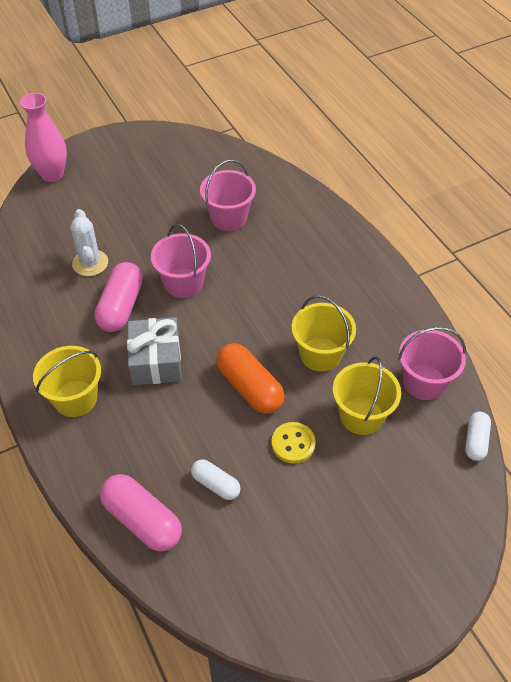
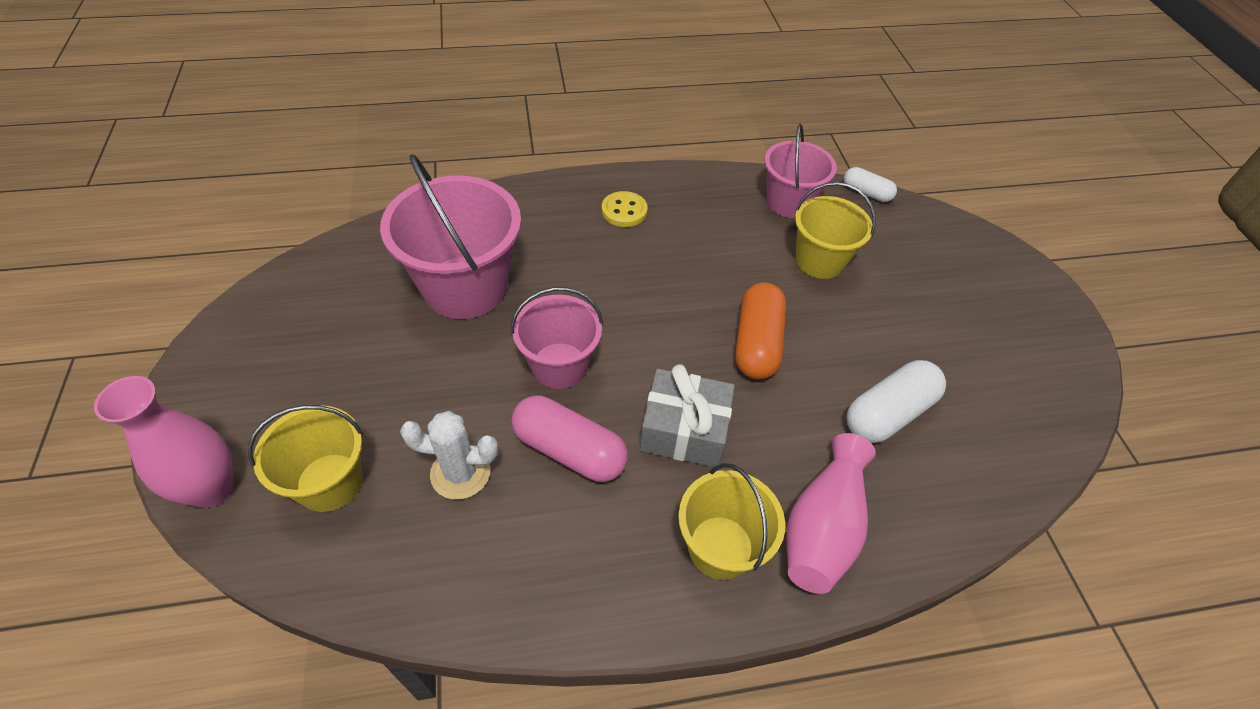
camera: 75 degrees left, 0 degrees up
(104, 453) = (822, 528): none -> pink vase
(142, 520) = (931, 504): pink capsule -> none
(216, 484) = (888, 413): white capsule -> white capsule, size x1.70
(228, 218) = (465, 287): pink bucket -> pink bucket, size x1.61
(250, 387) = (756, 343): orange capsule -> orange capsule turned 60 degrees counterclockwise
(293, 443) = (844, 327): yellow button -> yellow button (624, 211)
(320, 354) = (728, 267): yellow bucket -> yellow bucket (329, 482)

